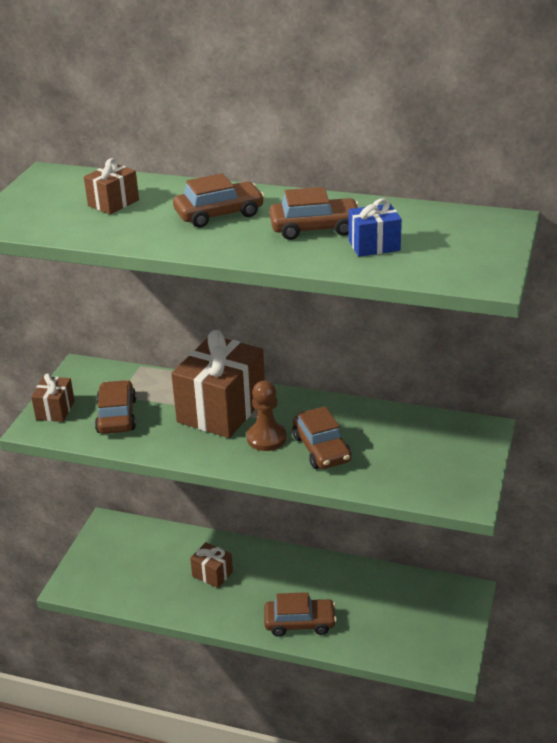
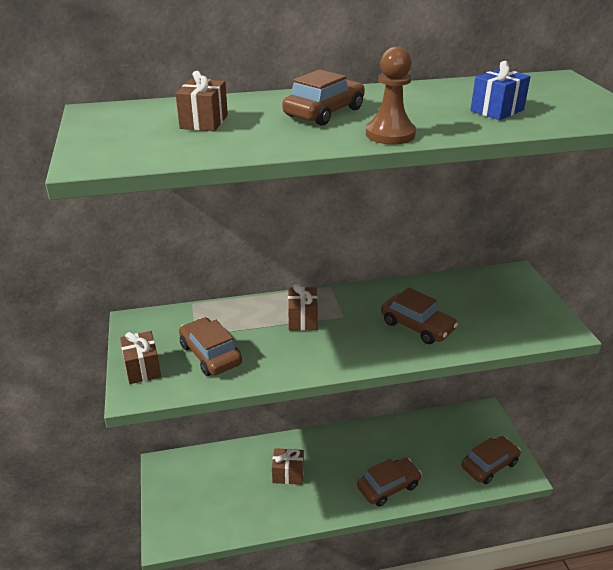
camera: 30 degrees left, 0 degrees up
(221, 410) = (302, 319): brown gift -> brown gift, size x0.48
(266, 438) = (364, 331): brown pawn -> brown pawn (390, 134)
(315, 228) = (427, 107): brown car -> brown car (489, 465)

